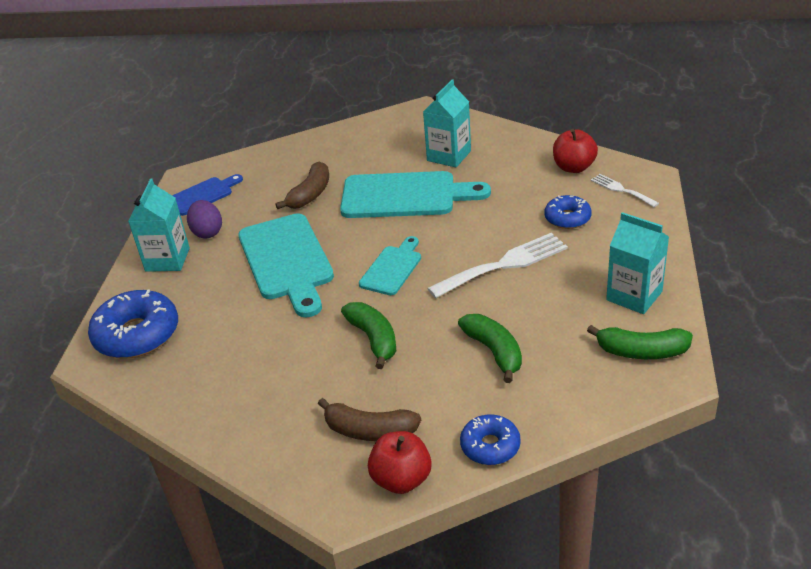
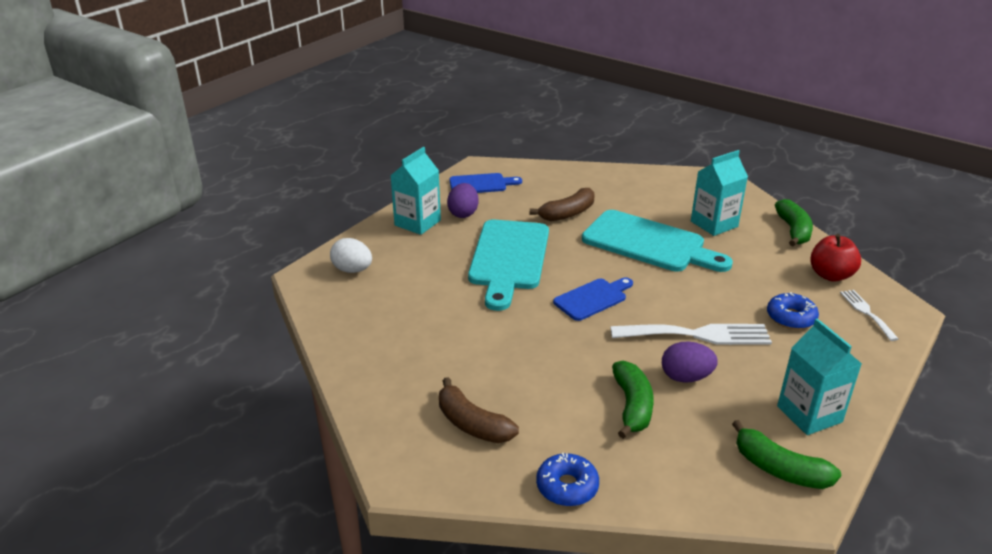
camera: 25 degrees right, 5 degrees down
(137, 335) = (352, 270): blue donut -> white egg
(373, 339) = (533, 350): green banana -> green banana (793, 230)
(392, 268) = (593, 298): turquoise cutting board -> blue cutting board
(401, 479) = (468, 477): red apple -> none
(520, 307) = (686, 377): none -> purple egg

